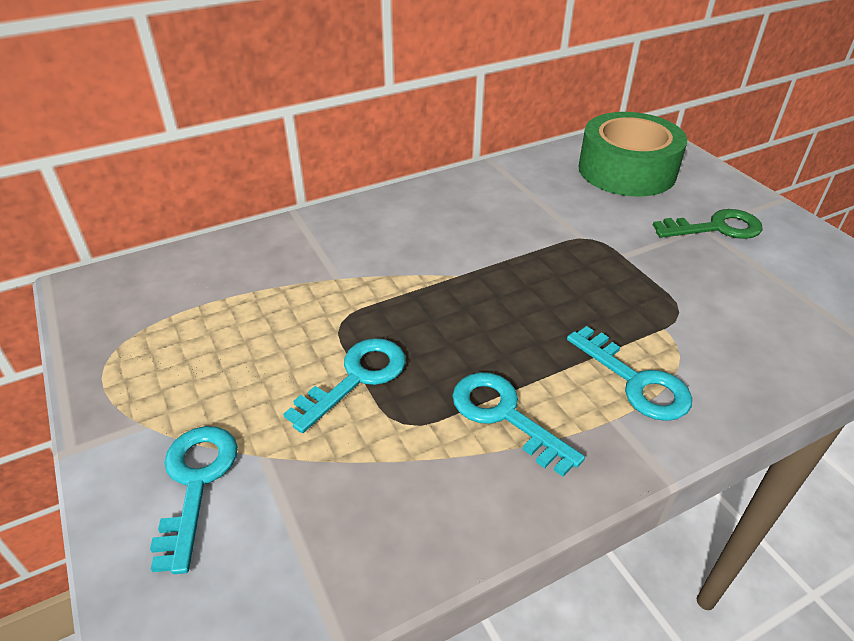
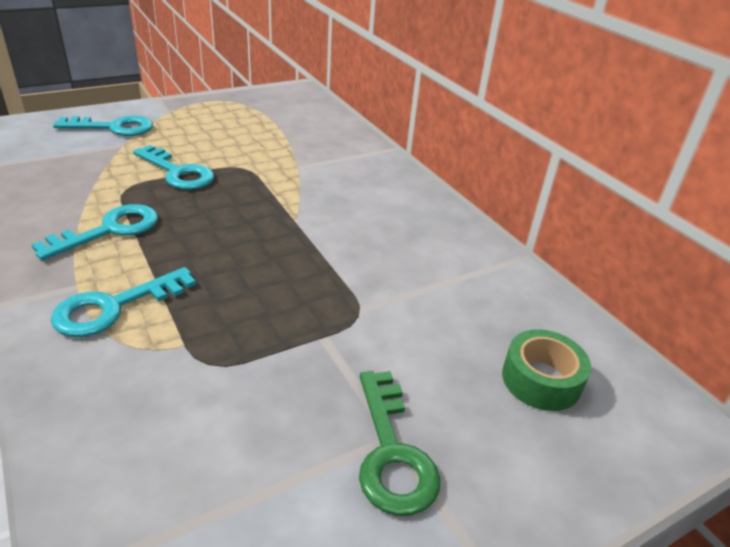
camera: 85 degrees right, 5 degrees down
(626, 170) = (541, 380): green tape -> green tape, size x0.52

